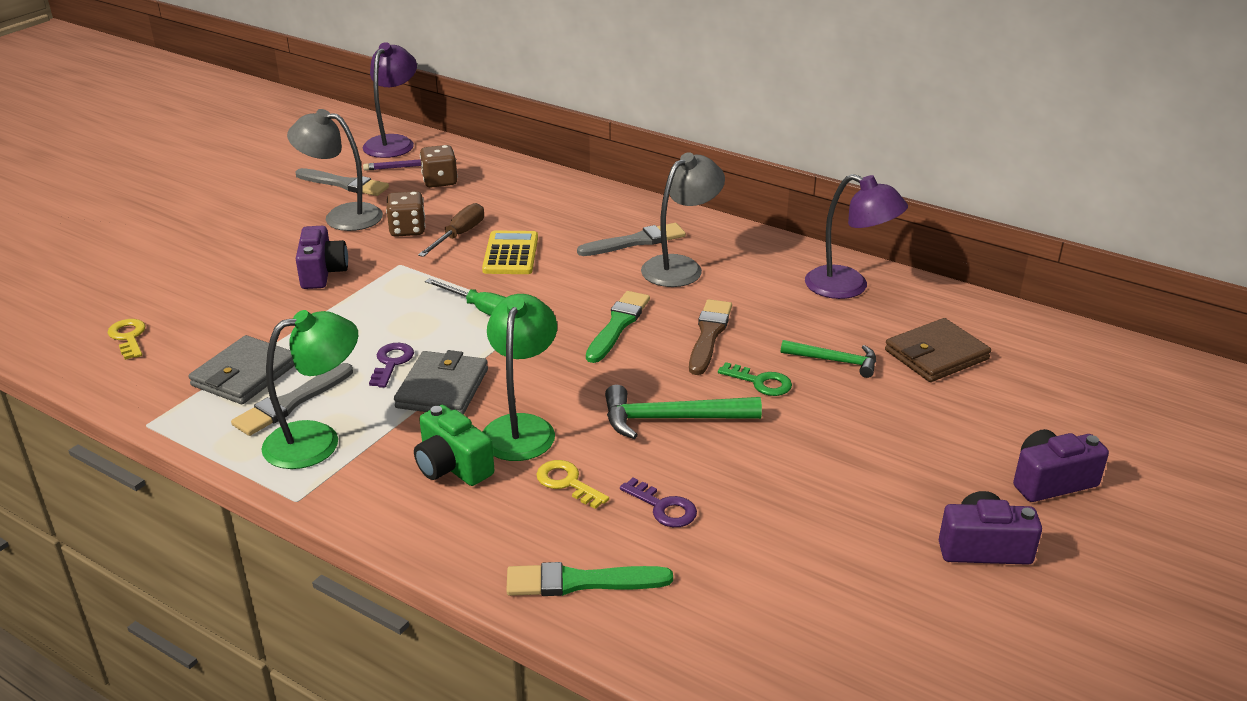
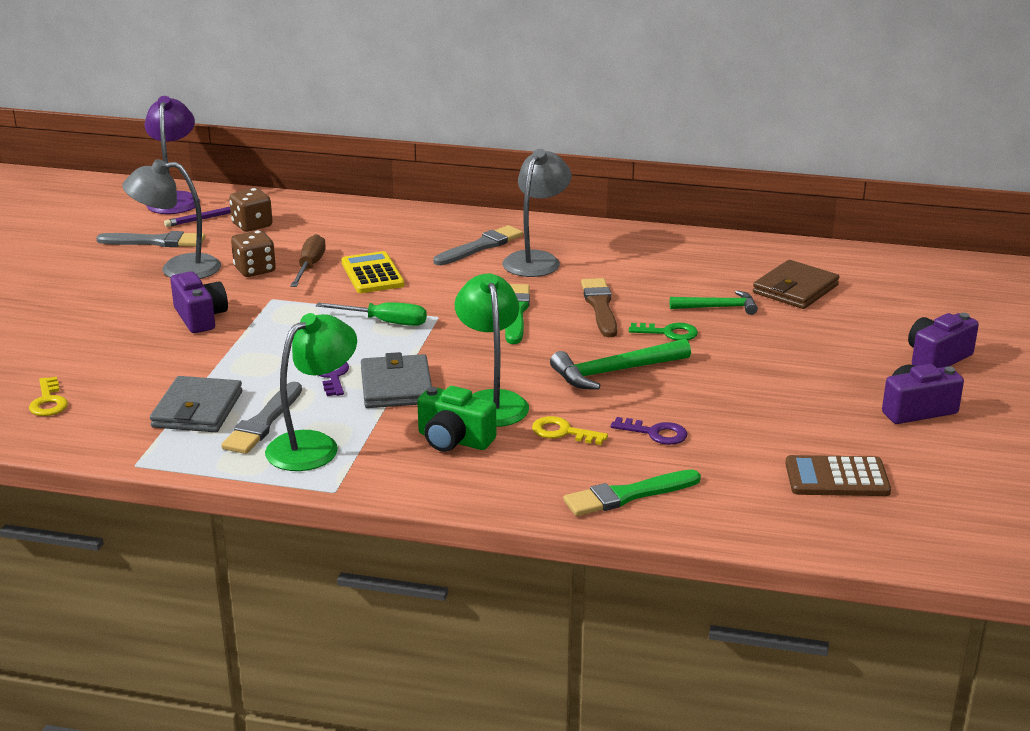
camera: 20 degrees left, 5 degrees down
(128, 337) = (48, 401): yellow key -> yellow key turned 150 degrees counterclockwise
(830, 619) = (837, 478): none -> brown calculator
(848, 287) = (691, 252): purple lamp -> none

